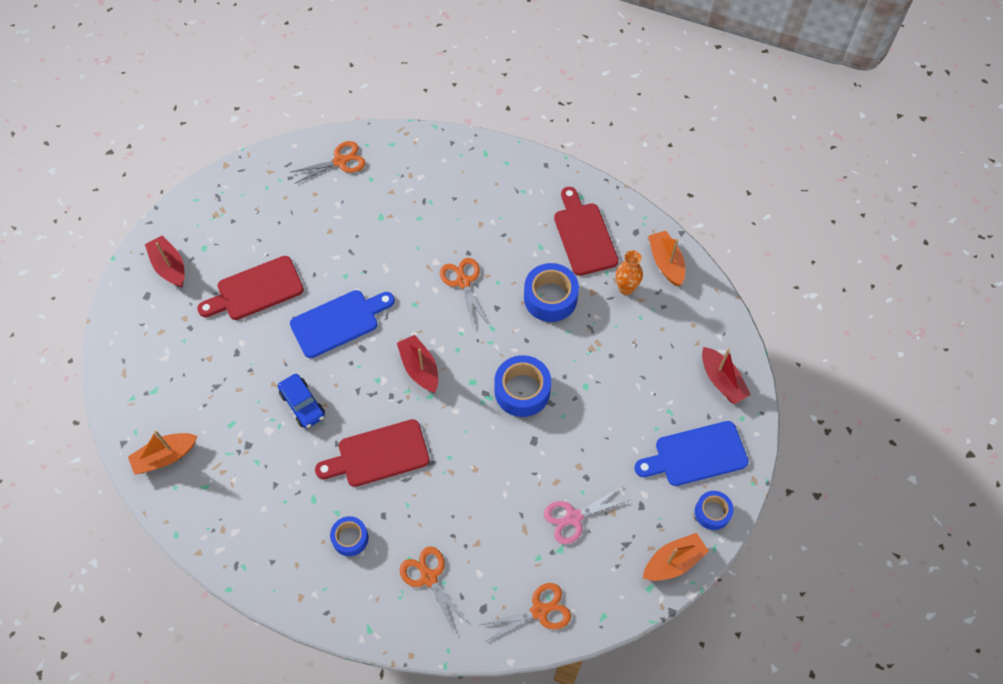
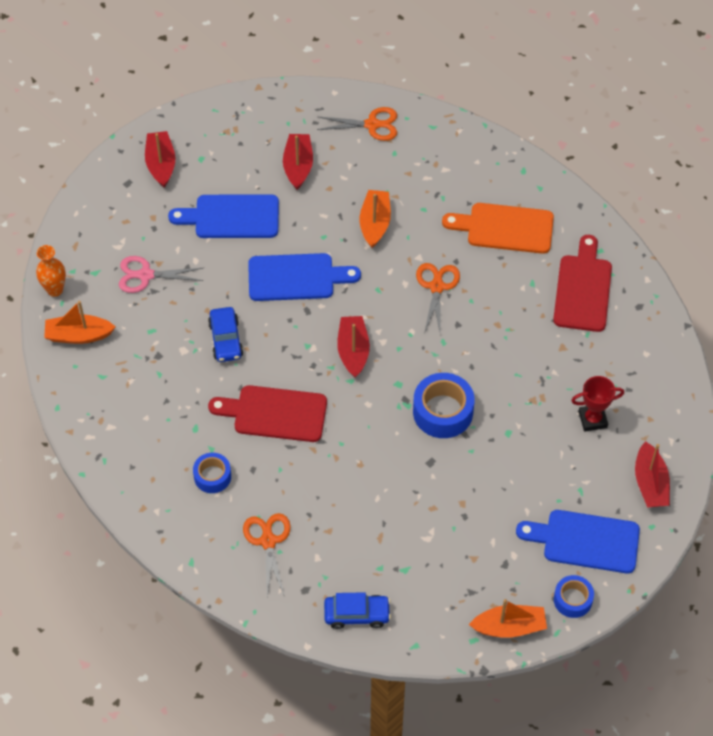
camera: 25 degrees right, 5 degrees down
(256, 290) = (232, 217): red cutting board -> blue cutting board
(293, 222) = (298, 166): none -> red boat
(495, 208) = (505, 228): none -> orange cutting board
(539, 611) = (357, 614): orange scissors -> blue car
(550, 298) = (516, 336): blue tape -> none
(574, 517) = (433, 547): pink scissors -> pink scissors (146, 275)
(626, 288) = (599, 357): orange vase -> orange vase (55, 290)
(648, 345) = (592, 419): none -> red trophy
(666, 262) = (654, 348): orange boat -> orange boat (375, 223)

